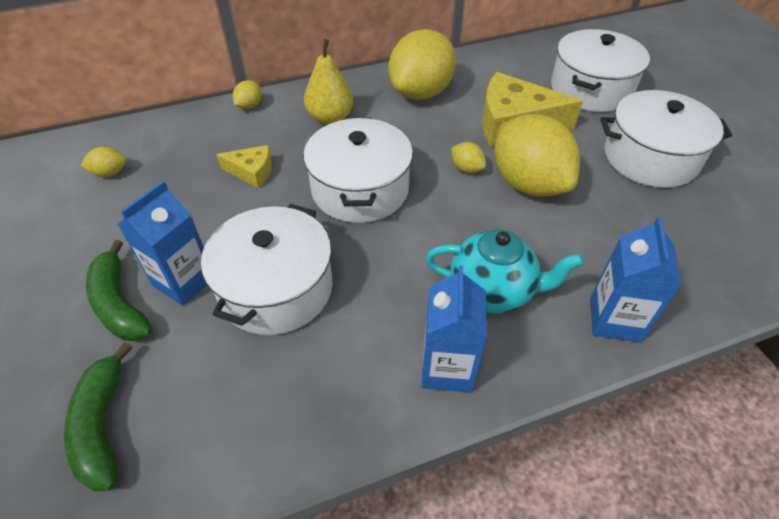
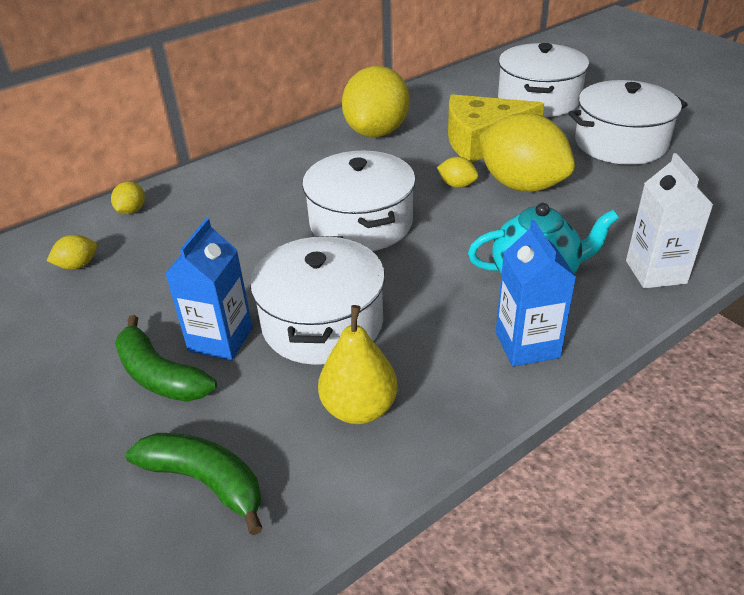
camera: 15 degrees left, 10 degrees down
(103, 425) = (205, 481): green banana -> green banana turned 150 degrees clockwise
(249, 106) = (202, 176): yellow lemon -> yellow lemon (131, 210)
(252, 172) = (239, 231): yellow cheese -> none
(330, 118) = (295, 170): yellow pear -> yellow pear (359, 408)
(614, 319) = (655, 272): blue carton -> white carton

